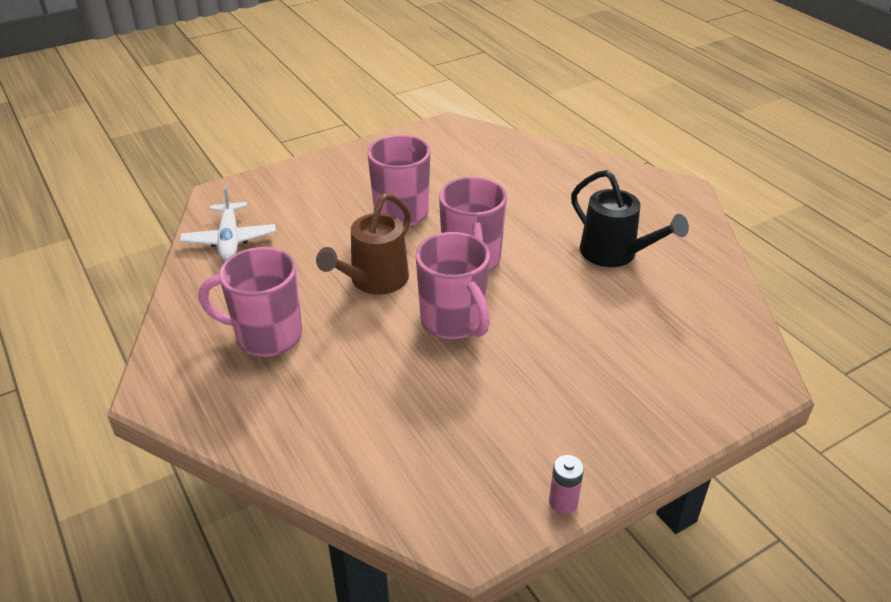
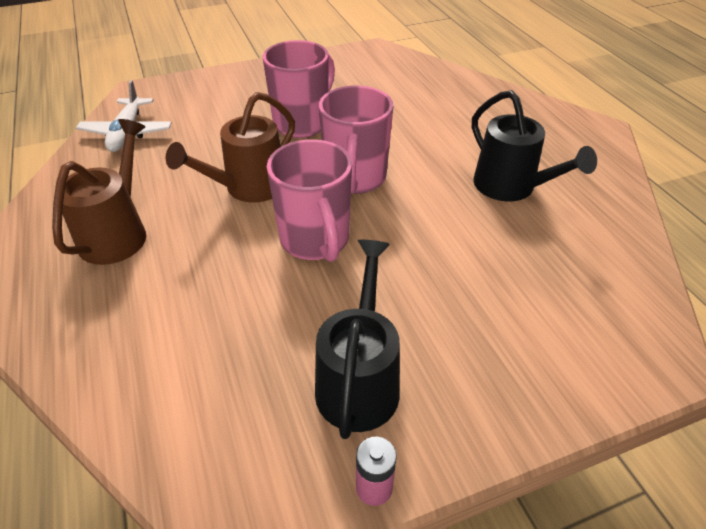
camera: 10 degrees right, 5 degrees up
(266, 336) = (118, 232): pink mug -> brown watering can
(528, 429) = (359, 379): none -> black watering can

